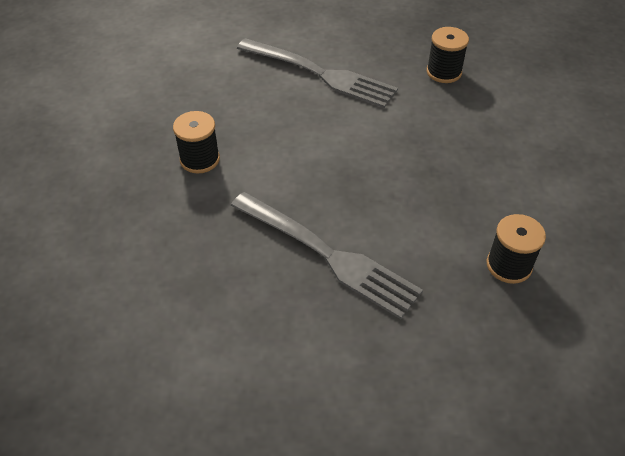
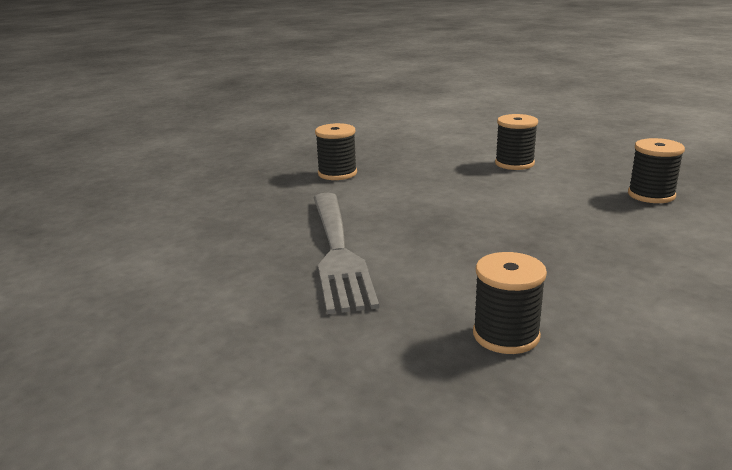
camera: 45 degrees right, 25 degrees down
(320, 74) = (514, 163): grey fork -> black spool

